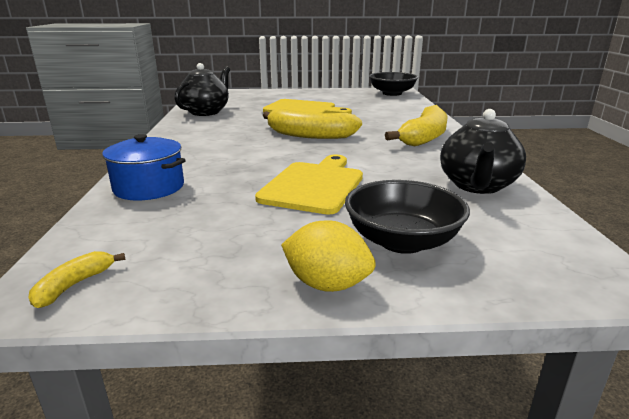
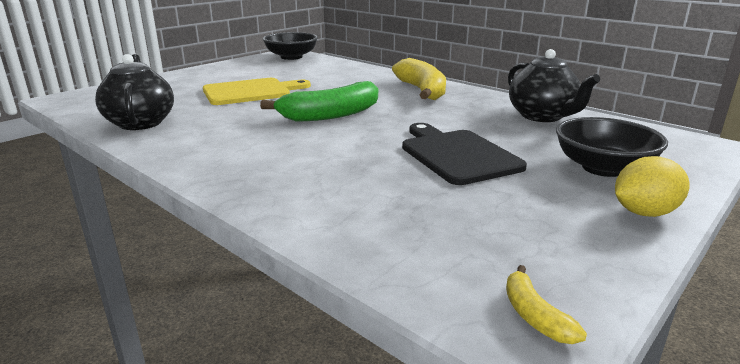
camera: 45 degrees left, 0 degrees up
(149, 187) = (332, 216): blue pot -> none
(309, 135) = (330, 115): yellow banana -> green banana
(314, 185) = (457, 155): yellow cutting board -> black cutting board

